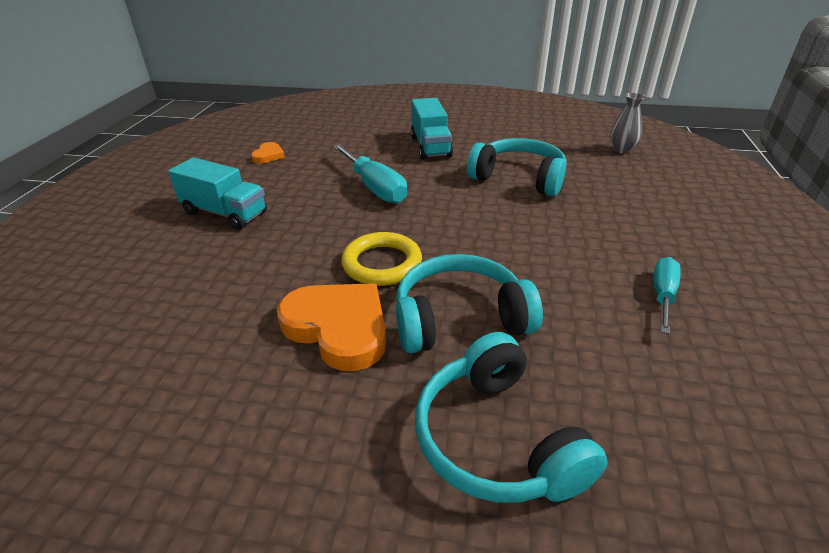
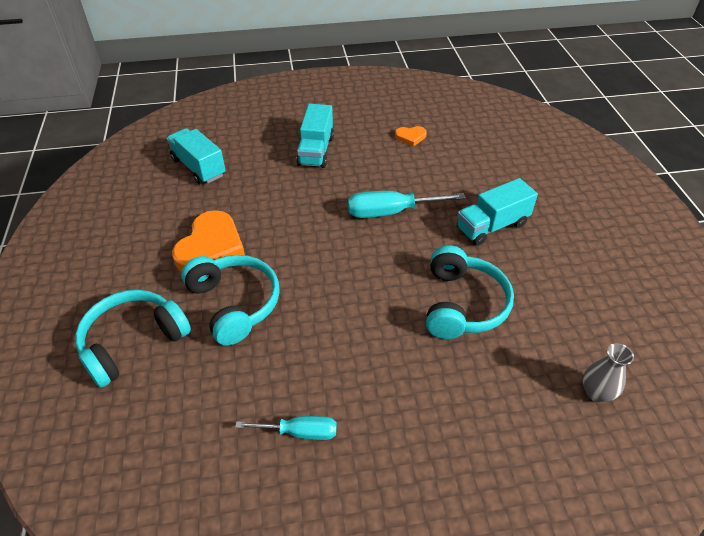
camera: 70 degrees right, 10 degrees up
(143, 320) = (198, 167): none -> turquoise truck
(374, 187) = (390, 212): turquoise screwdriver -> turquoise screwdriver turned 45 degrees clockwise
(382, 263) = (284, 247): yellow ring -> none

